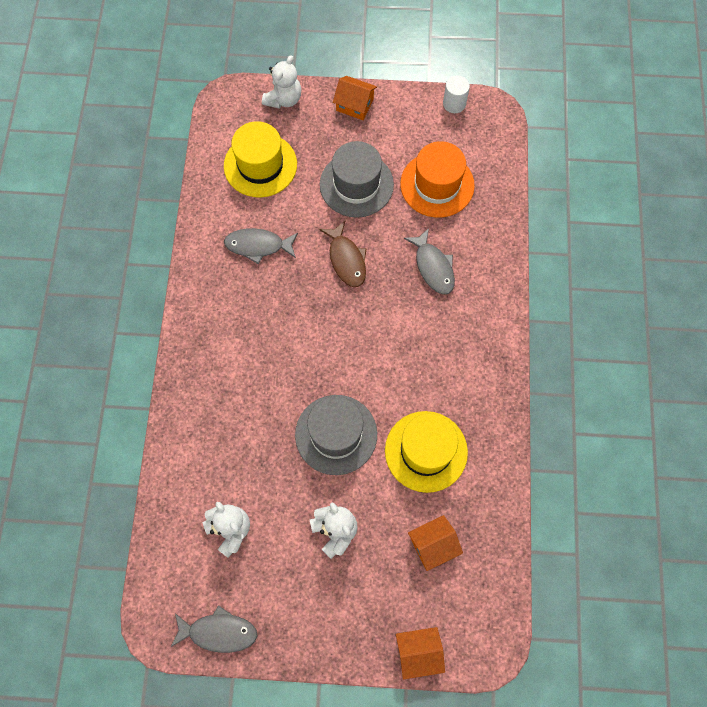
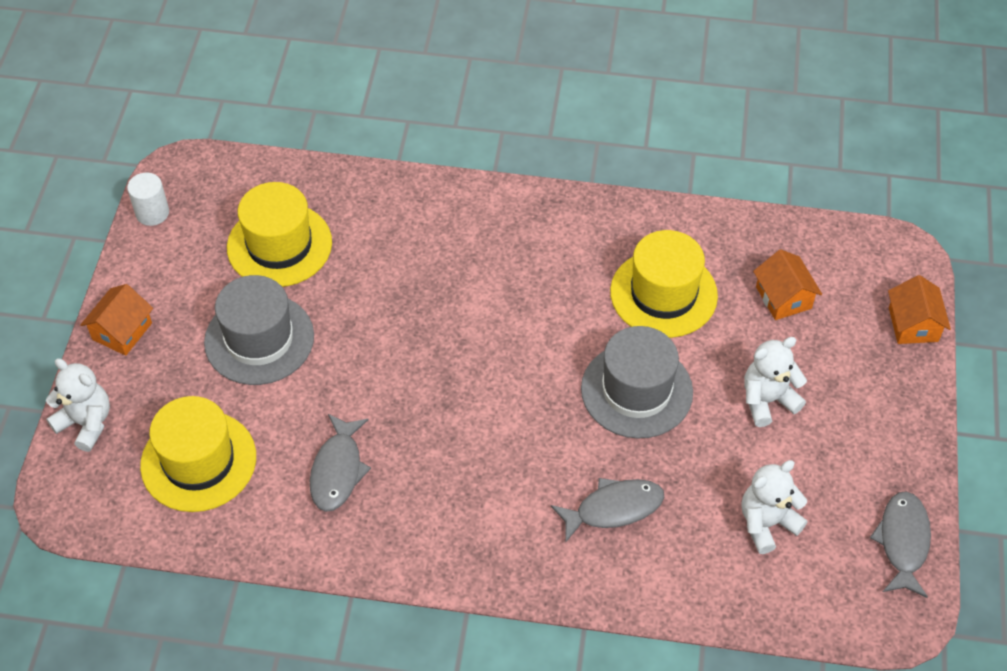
camera: 85 degrees left, 15 degrees down
(346, 259) = (378, 360): brown fish -> none
(433, 267) = (405, 261): grey fish -> grey fish (613, 508)
(437, 185) = (279, 245): orange hat -> yellow hat

